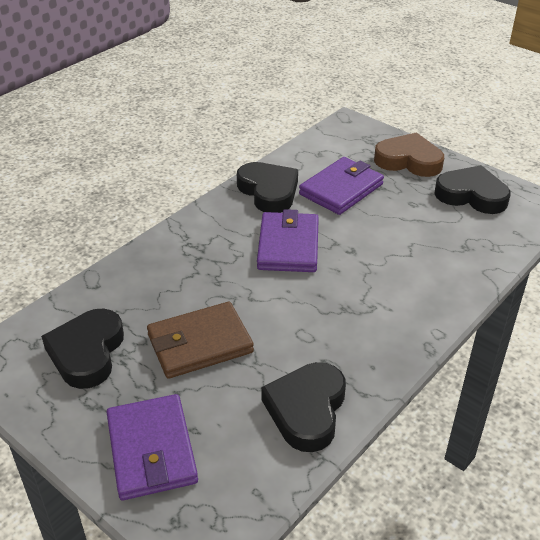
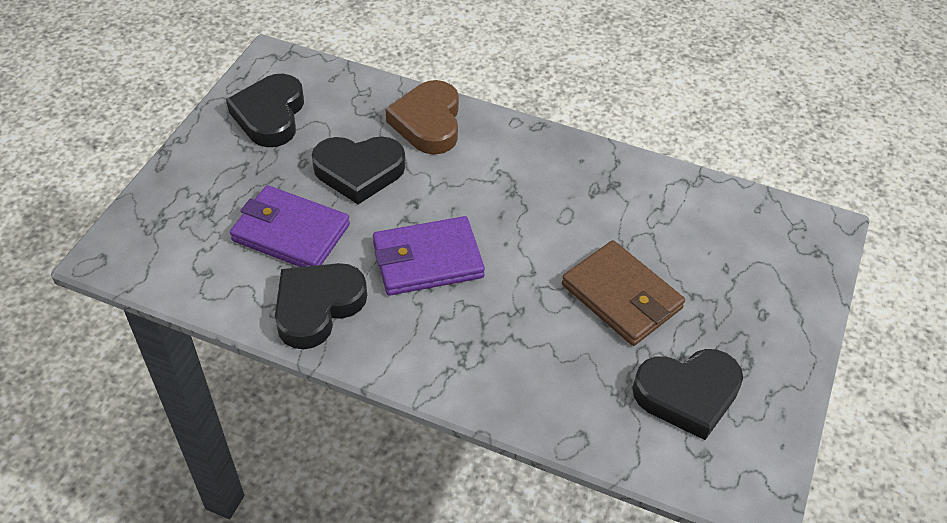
camera: 110 degrees left, 10 degrees up
(151, 450) = (765, 292): purple wallet -> none
(306, 410) = (657, 195): black heart -> black heart (359, 171)
(408, 160) = (204, 177): brown heart -> brown heart (428, 122)

